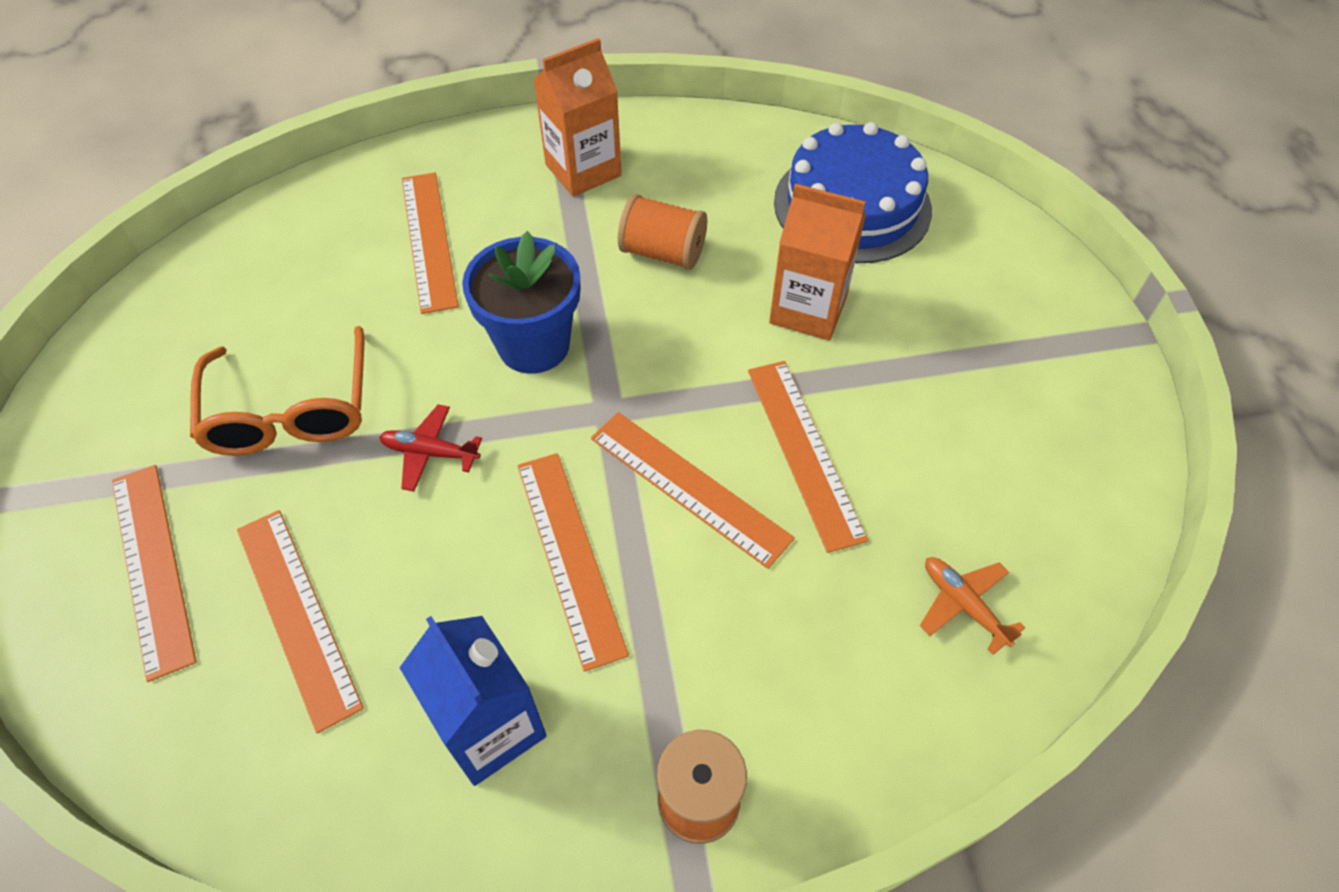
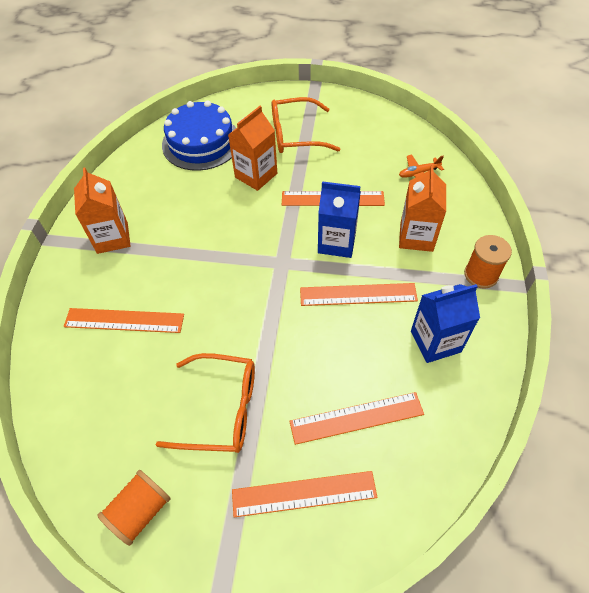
camera: 70 degrees left, 0 degrees up
(430, 453) = (278, 343): red plane -> none
(534, 345) = (227, 284): blue flower pot -> none
(662, 252) = (192, 218): orange spool -> orange spool (140, 511)
(689, 487) = (337, 242): orange ruler -> blue carton
(761, 637) = (416, 237): none -> orange carton
(956, 341) = (296, 135): none -> orange glasses

